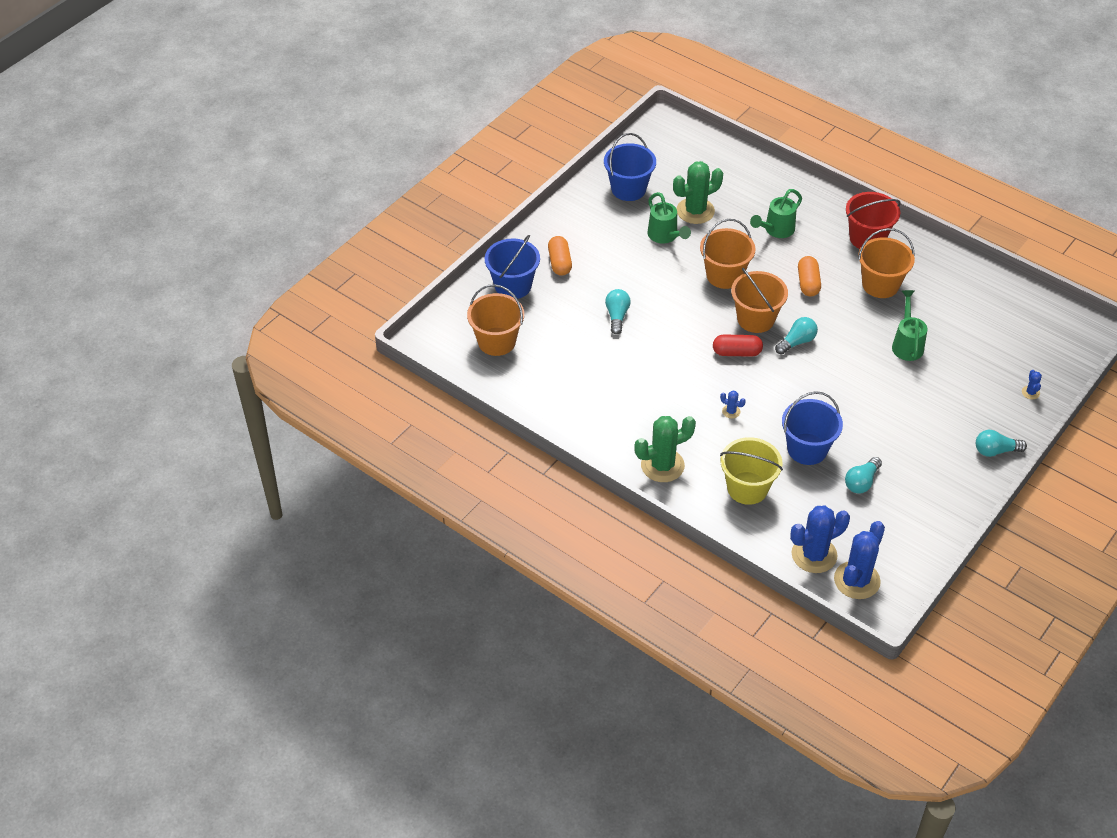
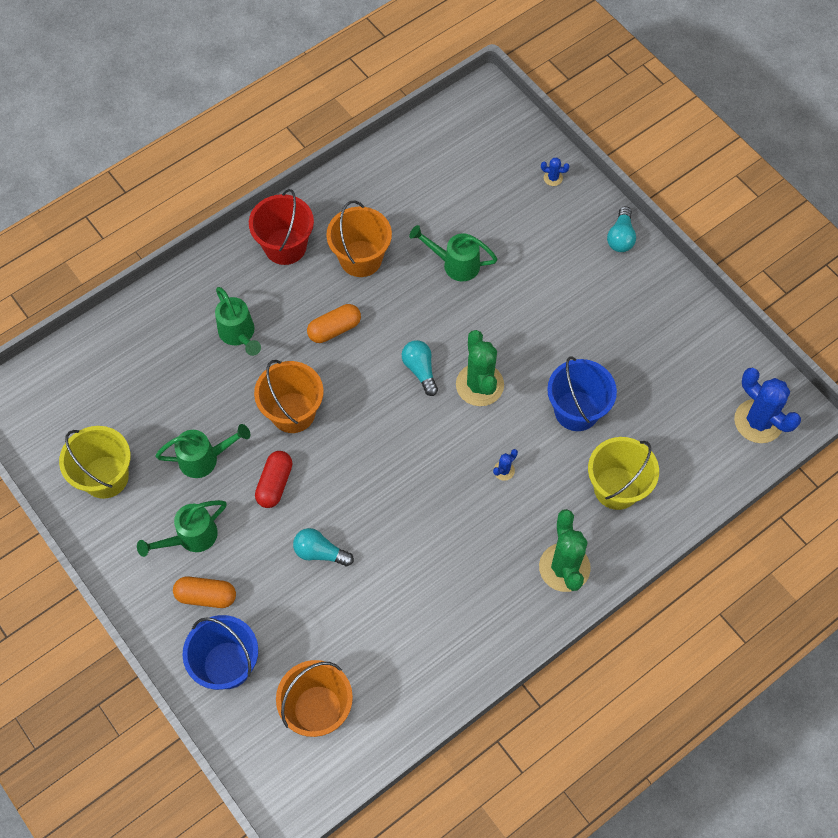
camera: 75 degrees left, 15 degrees up
(600, 244) = (190, 538): none -> green watering can
(628, 189) = (105, 477): blue bucket -> yellow bucket
(695, 211) = (174, 411): green cactus -> green cactus (479, 385)
(736, 352) = (417, 437): red capsule -> red capsule (275, 484)
(755, 319) = (372, 401): orange bucket -> none
(808, 283) = (334, 329): orange capsule -> orange capsule turned 45 degrees counterclockwise
(814, 555) = (718, 451): blue cactus -> none
(861, 482) = (633, 373): turquoise light bulb -> none

